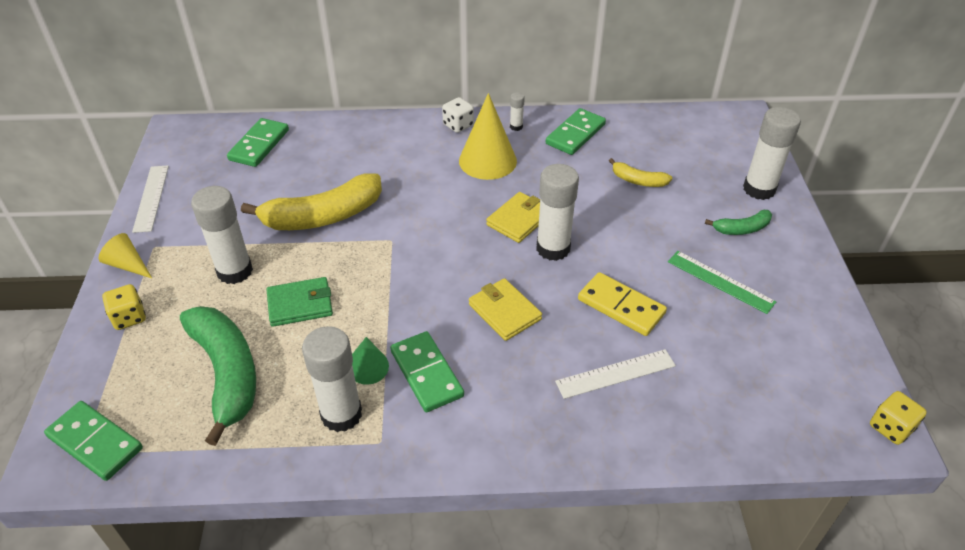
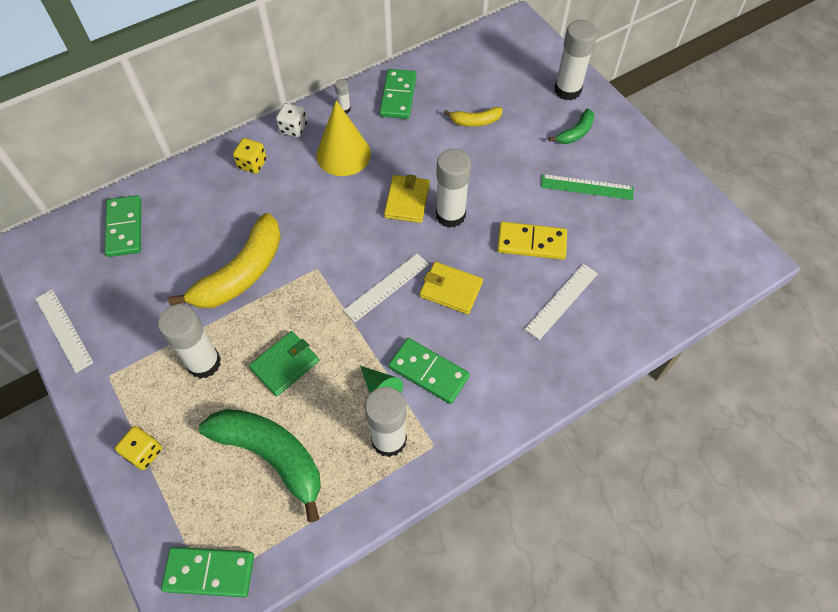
camera: 30 degrees left, 15 degrees up
(128, 265) = (99, 405): yellow cone -> none
(443, 282) = (386, 287): none -> white ruler
(890, 427) = (753, 251): yellow dice -> yellow dice (252, 164)

